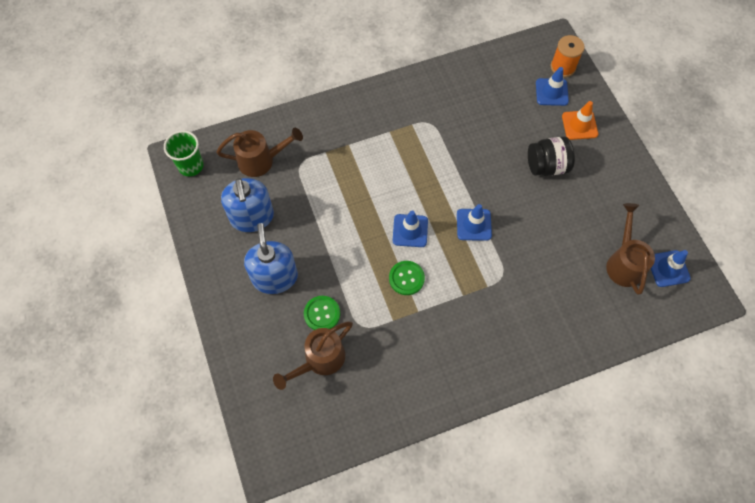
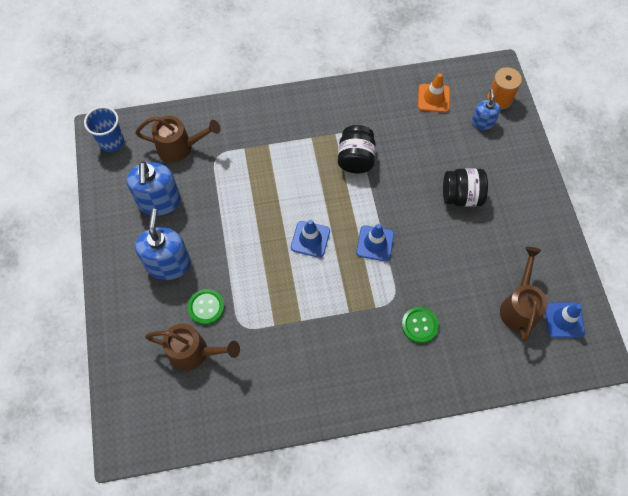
camera: 10 degrees right, 0 degrees up
(191, 166) = (111, 142): green cup -> blue cup
(319, 360) = (194, 352): brown watering can -> brown watering can turned 135 degrees counterclockwise
(406, 278) = (296, 286): green button -> green button (419, 325)
(437, 146) = (355, 159): none -> black jar
(551, 92) = (483, 122): blue traffic cone -> blue soap dispenser
(579, 125) = (504, 160): orange traffic cone -> orange traffic cone (433, 98)

